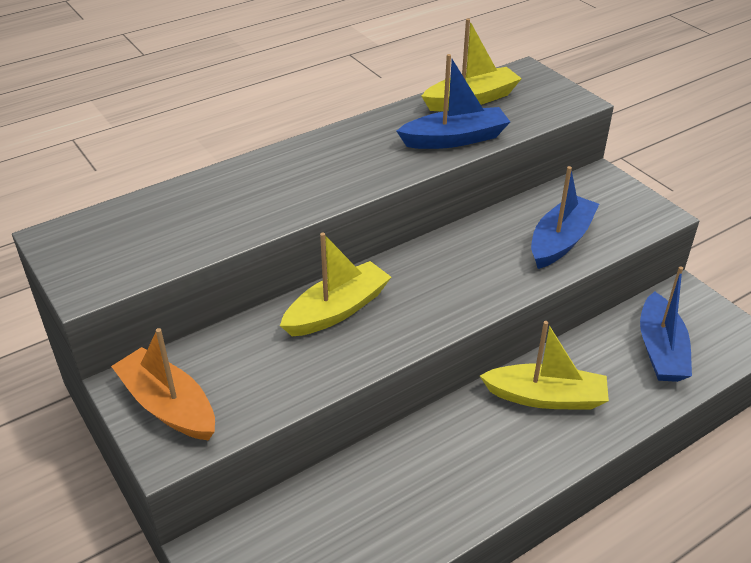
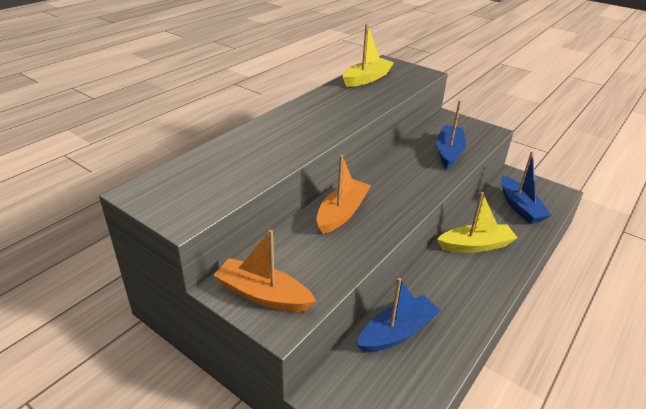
camera: 20 degrees left, 5 degrees down
(337, 310) = (342, 213): yellow boat -> orange boat
(455, 139) = (372, 99): blue boat -> blue boat (397, 332)

